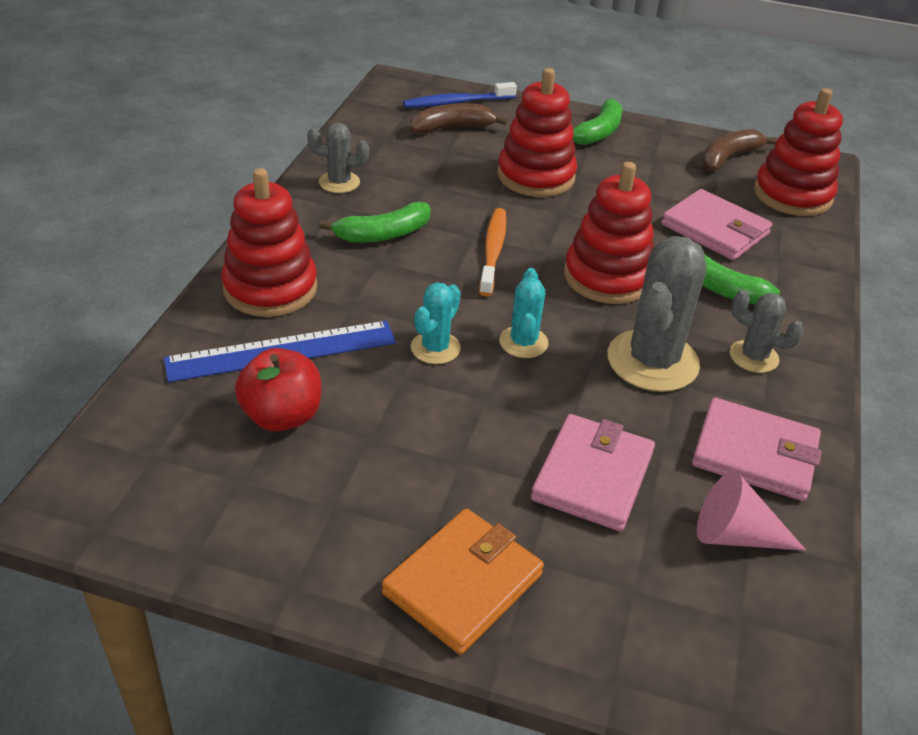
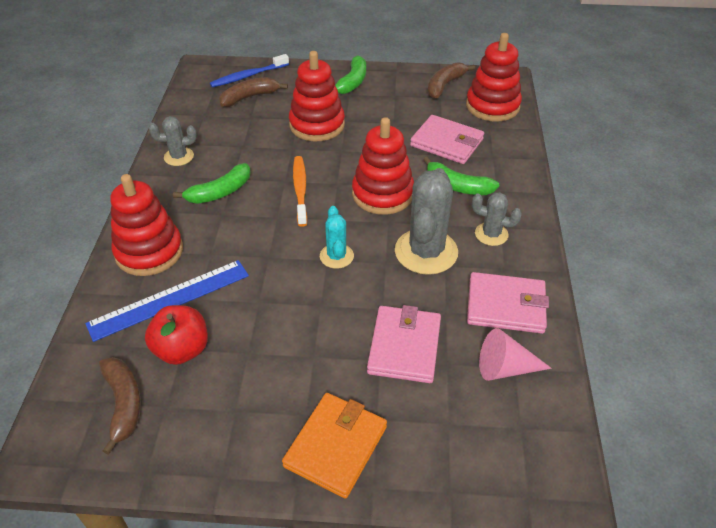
camera: 10 degrees left, 5 degrees up
(187, 466) = (124, 404): none -> brown banana
(435, 348) = (277, 273): turquoise cactus -> none

